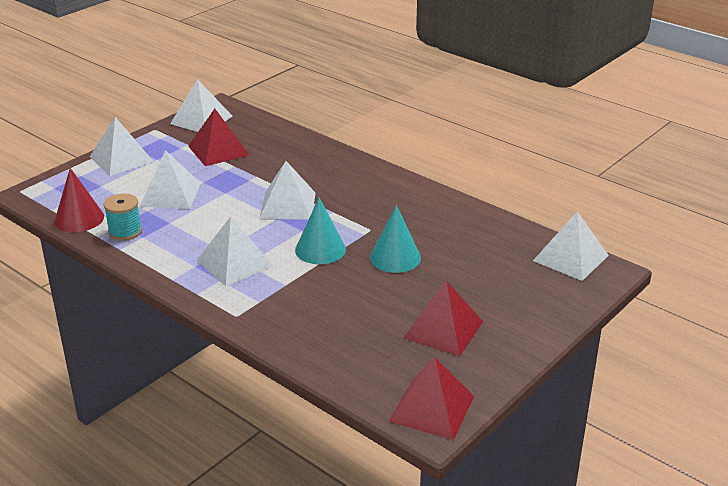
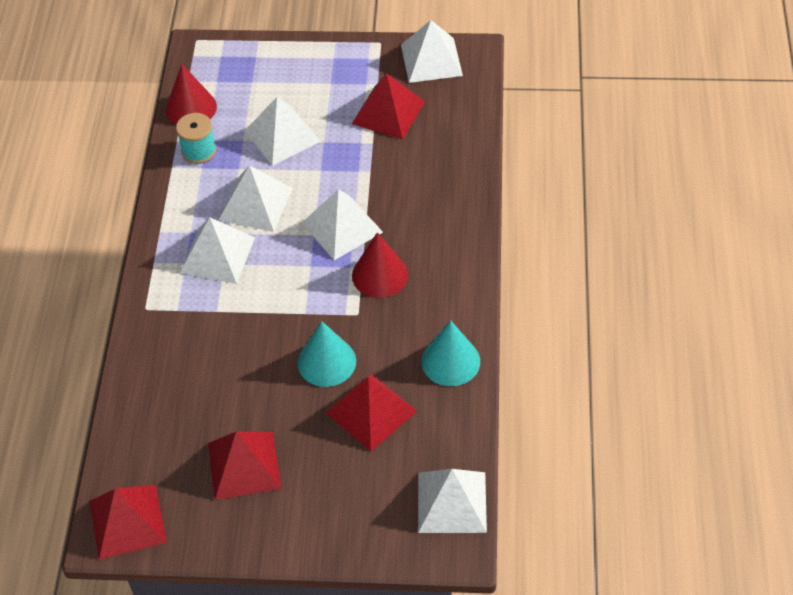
camera: 55 degrees right, 20 degrees up
(121, 159) = (307, 61): white pyramid -> white pyramid (255, 203)
(320, 249) = (290, 299): turquoise cone -> turquoise cone (450, 361)
(349, 208) = (380, 275): none -> red cone
(460, 258) = (371, 412): none -> red pyramid

